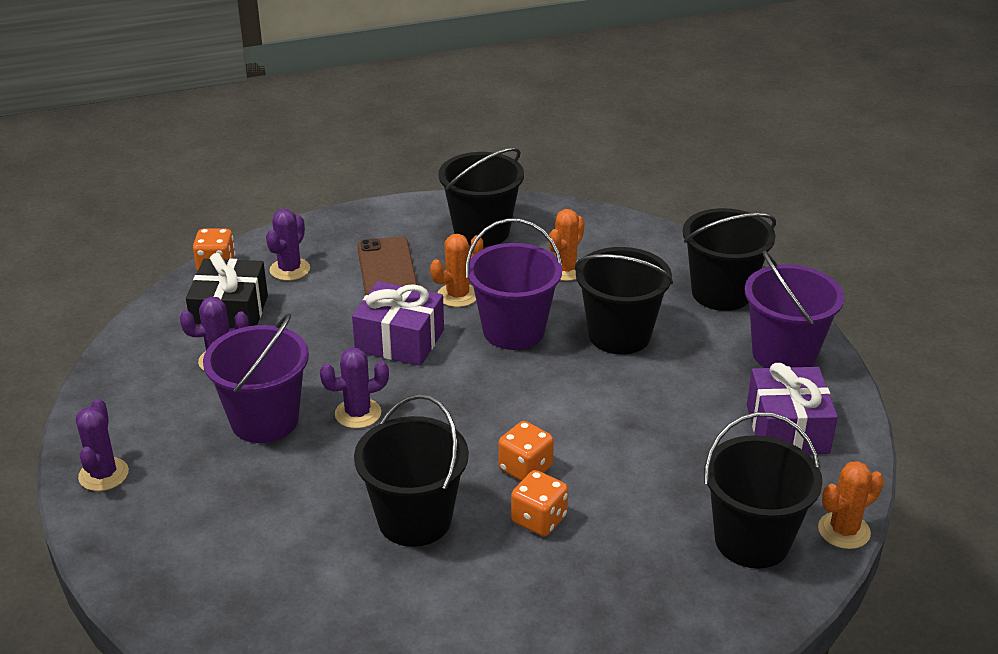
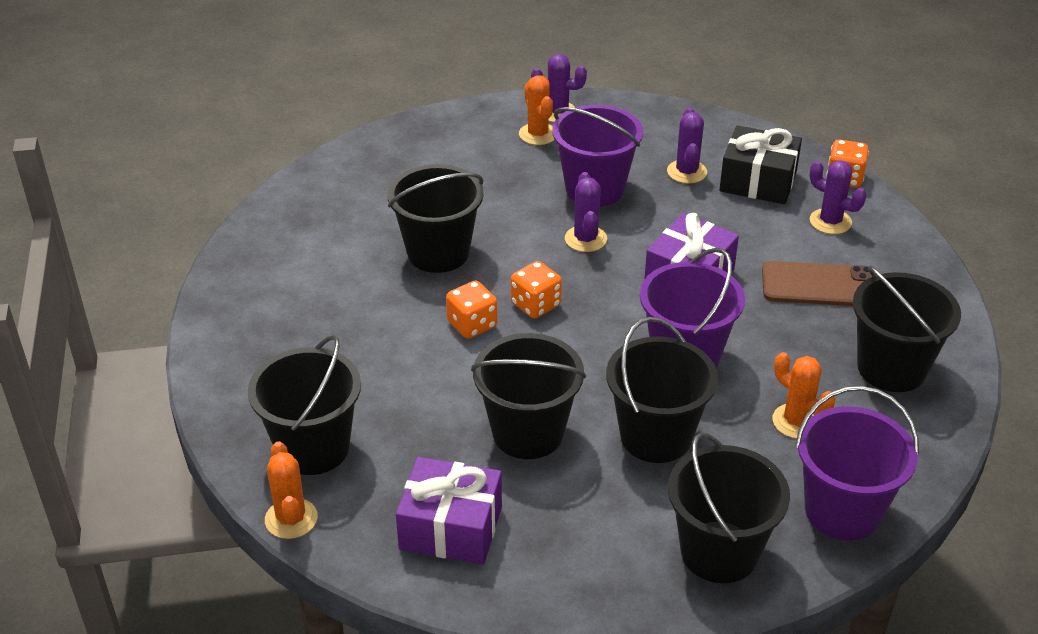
camera: 105 degrees right, 5 degrees up
(457, 295) = (760, 328): orange cactus -> orange cactus (538, 134)
(539, 519) = (405, 320): orange dice -> orange dice (535, 305)
(654, 405) = (528, 433): none -> black bucket
(784, 354) = (579, 571): purple bucket -> purple bucket (842, 511)

